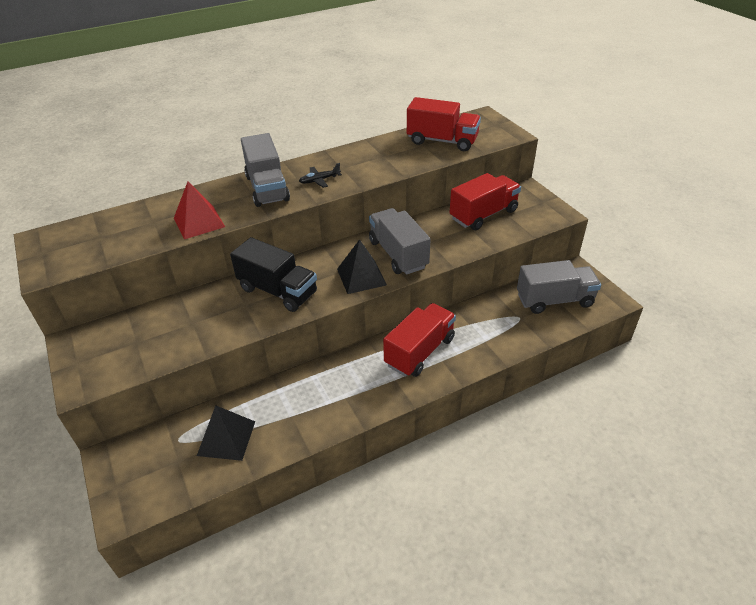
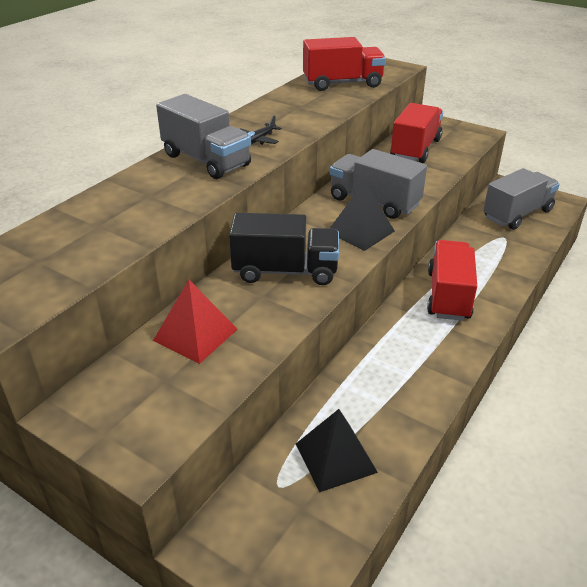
camera: 30 degrees left, 5 degrees down
(199, 222) = (161, 211): red pyramid -> red pyramid (195, 334)

